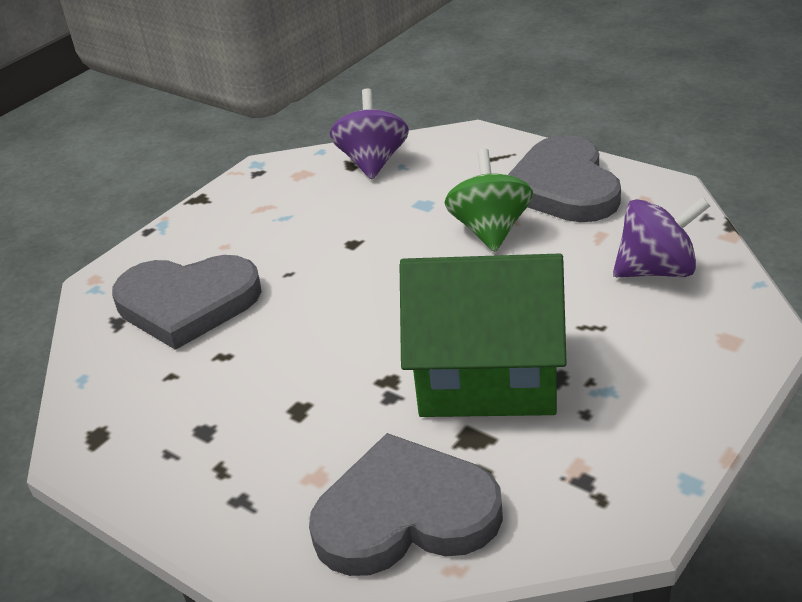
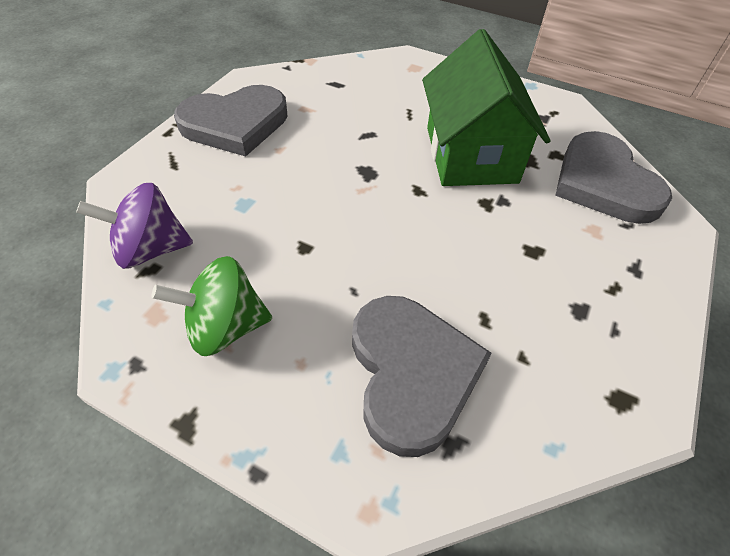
camera: 105 degrees left, 15 degrees up
(490, 230) = (293, 160): green spinning top -> green spinning top (225, 327)
(657, 270) = (348, 87): purple spinning top -> none

